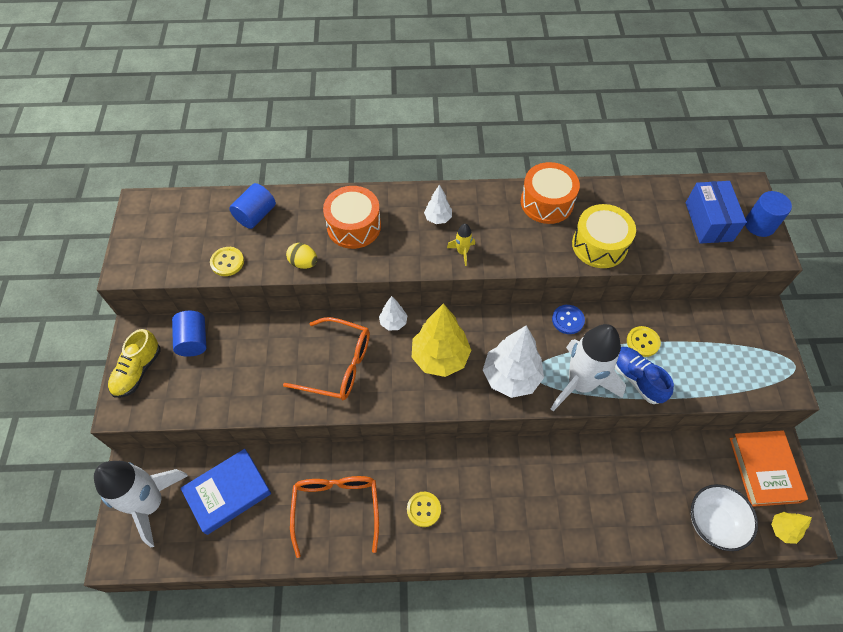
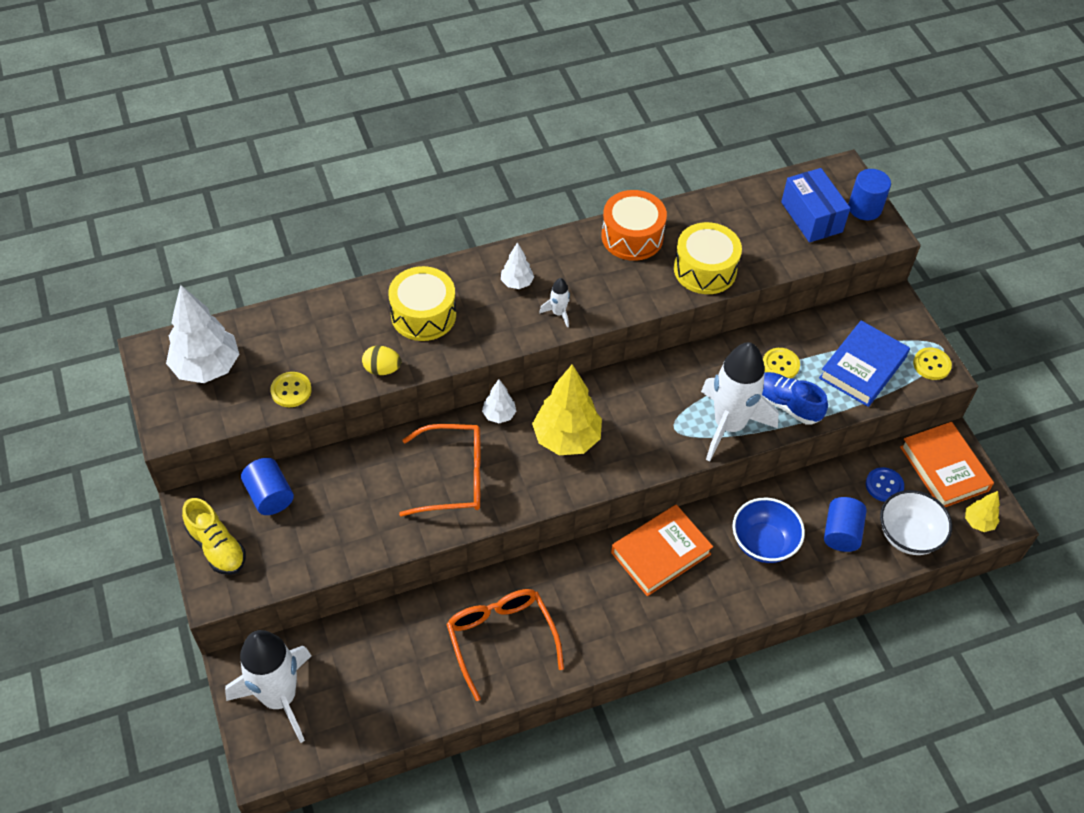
camera: 20 degrees left, 5 degrees down
(138, 371) = (217, 547): yellow shoe -> yellow shoe turned 45 degrees counterclockwise
(228, 493) = (368, 659): blue book -> blue book (863, 368)
(256, 215) = (301, 330): blue cylinder -> blue cylinder (841, 533)
(354, 226) = (423, 315): orange drum -> yellow drum
(423, 509) = (599, 611): yellow button -> yellow button (931, 365)
(462, 252) = (558, 313): yellow rocket -> white rocket
(491, 473) = (660, 553): none -> orange book
(511, 377) = (652, 438): white tree -> white tree (207, 367)
(567, 320) = (693, 362): blue button -> blue button (884, 485)
(581, 491) = (763, 543): none -> blue bowl

